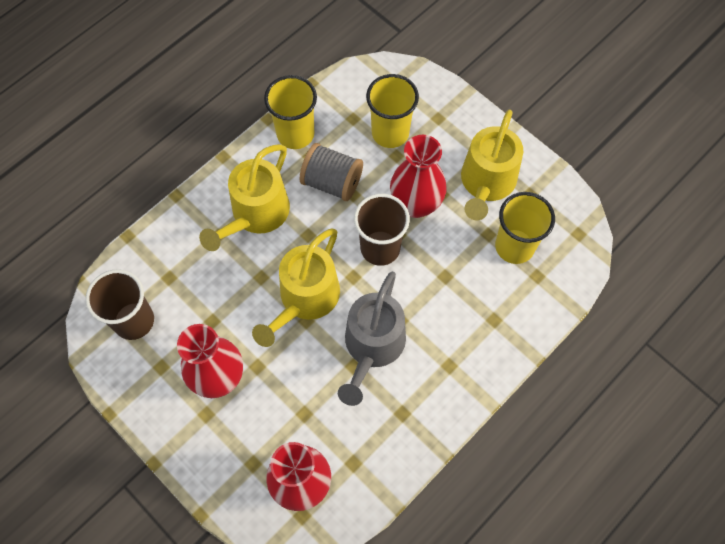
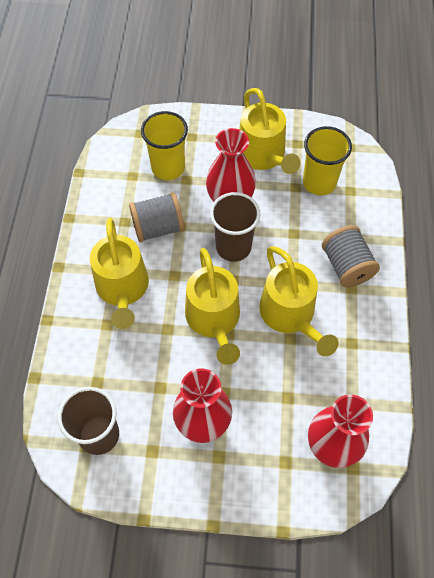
camera: 40 degrees left, 5 degrees down
(295, 134) = (100, 214): yellow cup -> none
(372, 346) = (290, 315): grey watering can -> yellow watering can
(464, 342) = (346, 266): none -> grey spool

